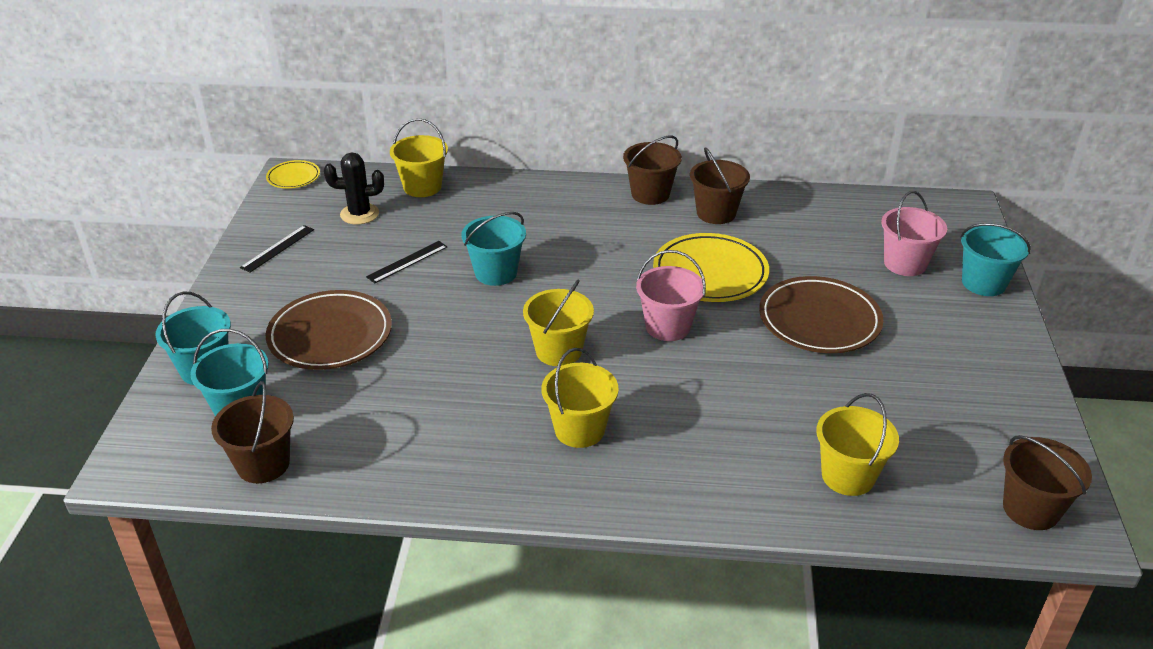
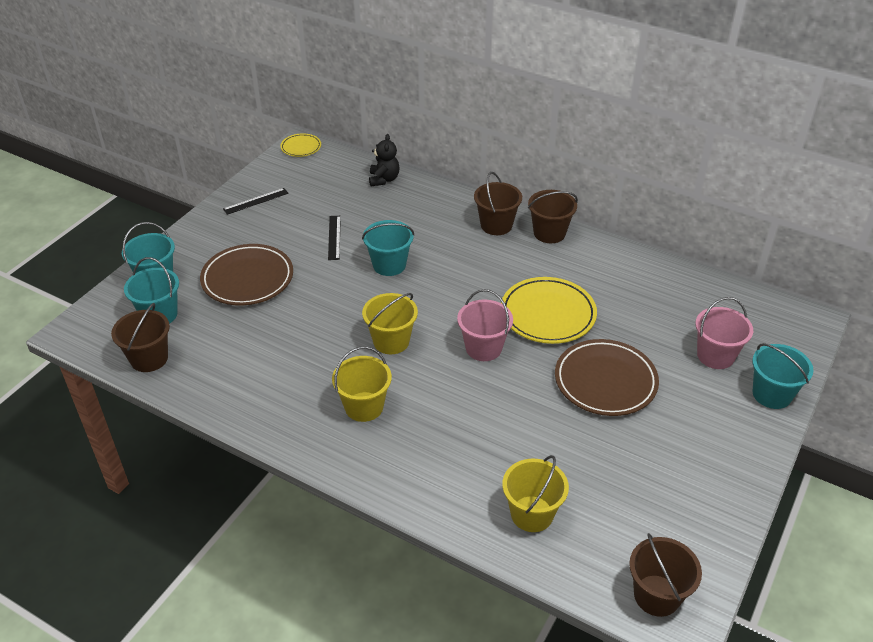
camera: 25 degrees right, 5 degrees up
(359, 214) = (326, 189): black cactus -> none
(407, 262) = (334, 237): black ruler -> black ruler turned 75 degrees counterclockwise
(422, 187) = (384, 179): yellow bucket -> black teddy bear
(716, 213) = (590, 264): brown bucket -> brown bucket (496, 225)

